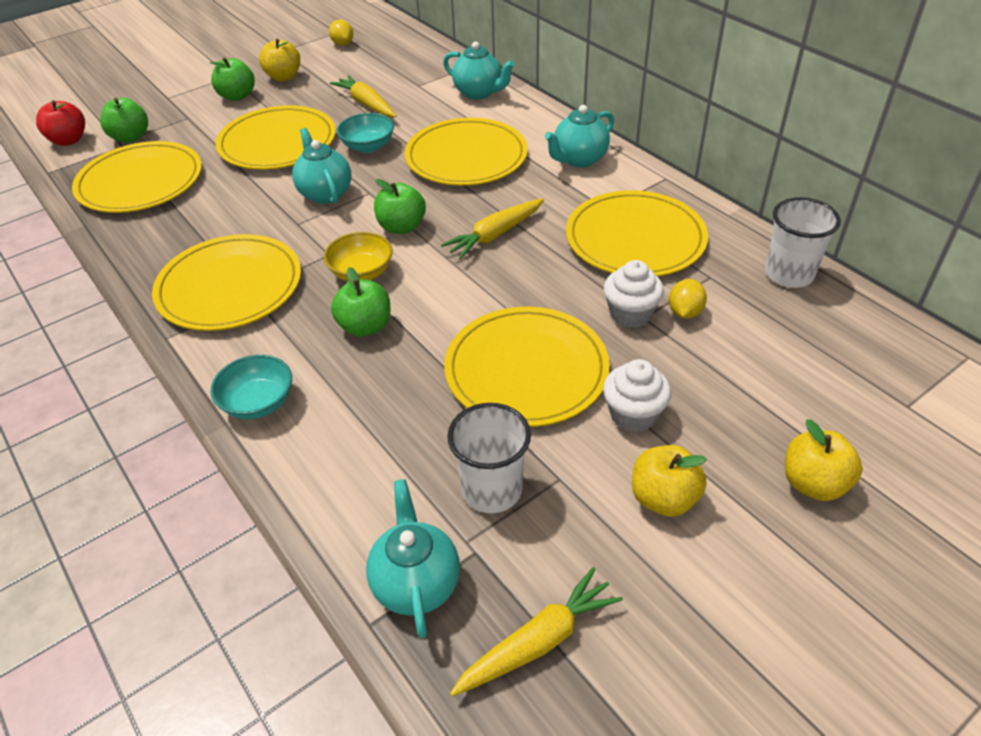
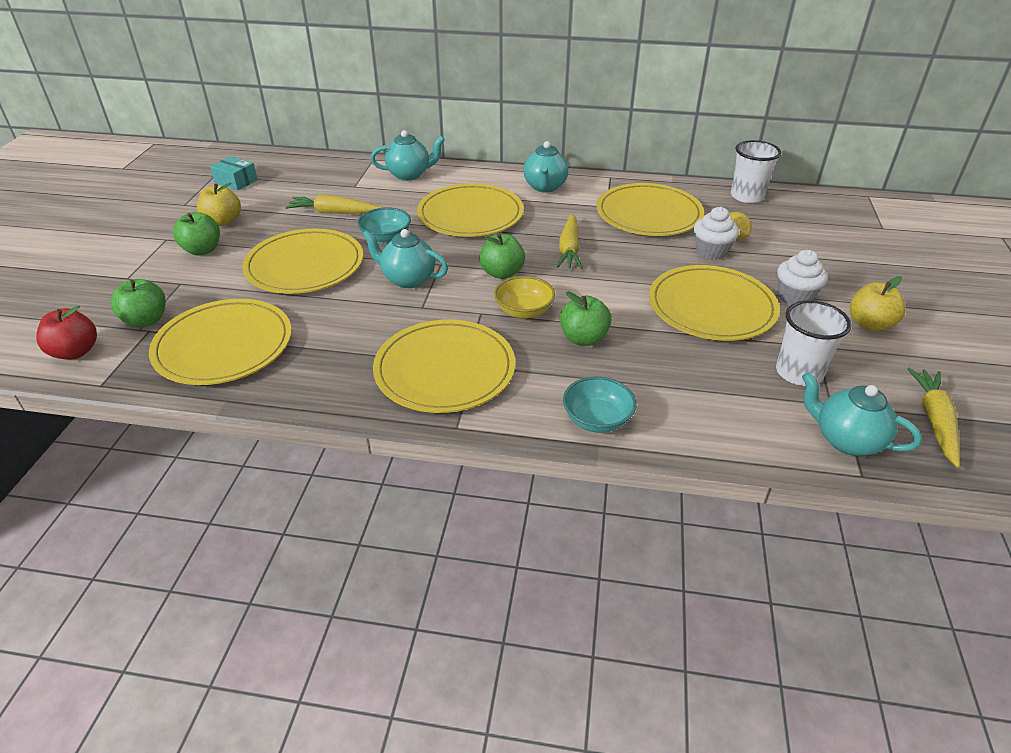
camera: 45 degrees left, 5 degrees down
(343, 44) = (236, 181): yellow lemon -> turquoise box
(813, 483) = (906, 280): yellow apple -> none

